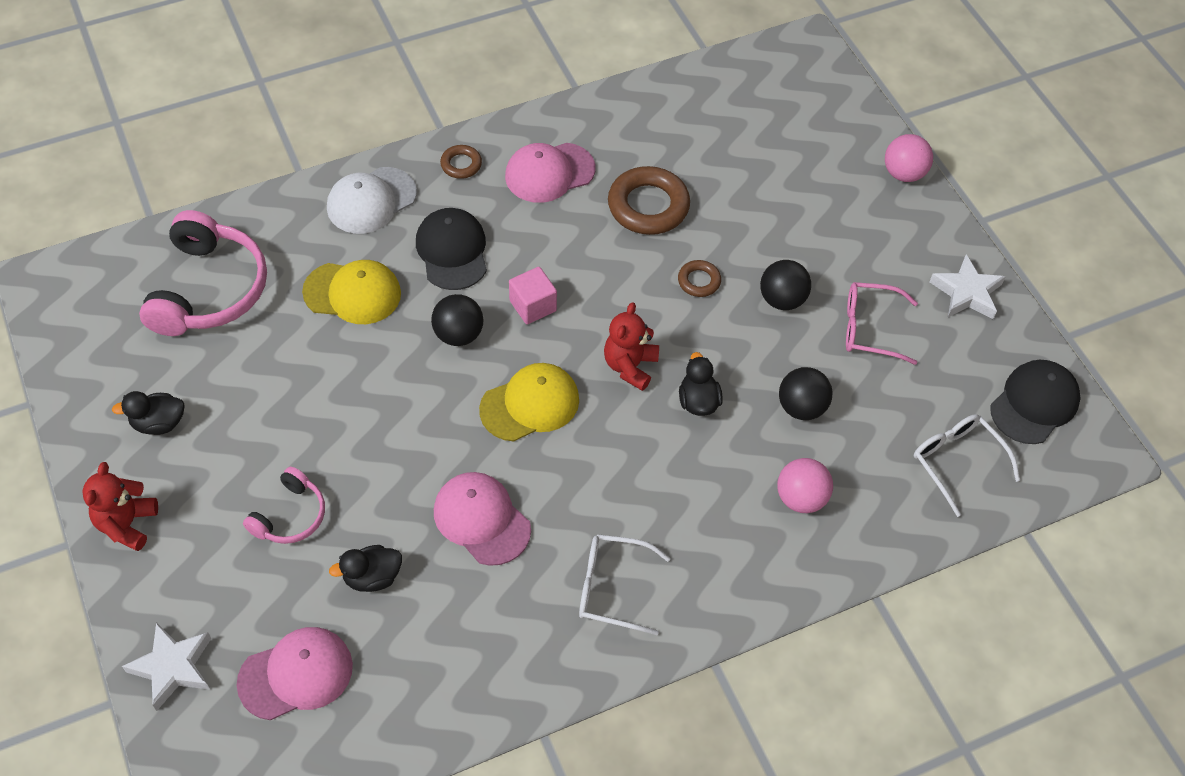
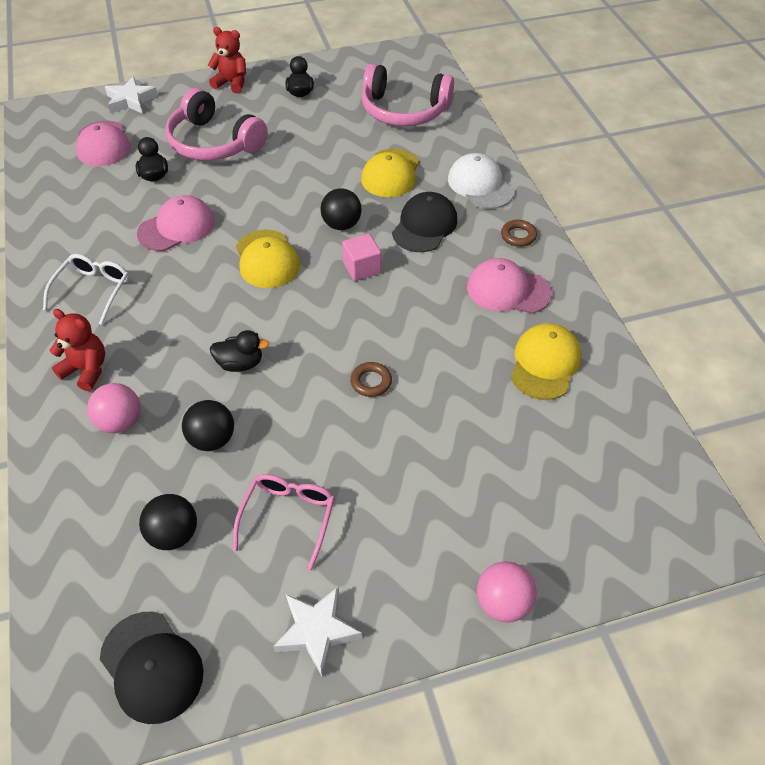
camera: 100 degrees right, 5 degrees down
(290, 516) = (213, 143): pink headphones -> pink headphones, size x1.84
(452, 251) = (424, 226): black cap -> black cap turned 60 degrees counterclockwise
(549, 173) = (508, 290): pink cap -> pink cap turned 60 degrees counterclockwise
(630, 366) = (288, 322): red teddy bear -> red teddy bear (86, 370)
(647, 144) = (545, 363): none -> yellow cap
(648, 206) = (465, 355): brown ring -> none
(782, 299) = (338, 445): black ball -> black ball (174, 534)
(957, 462) = (109, 563): white glasses -> none

